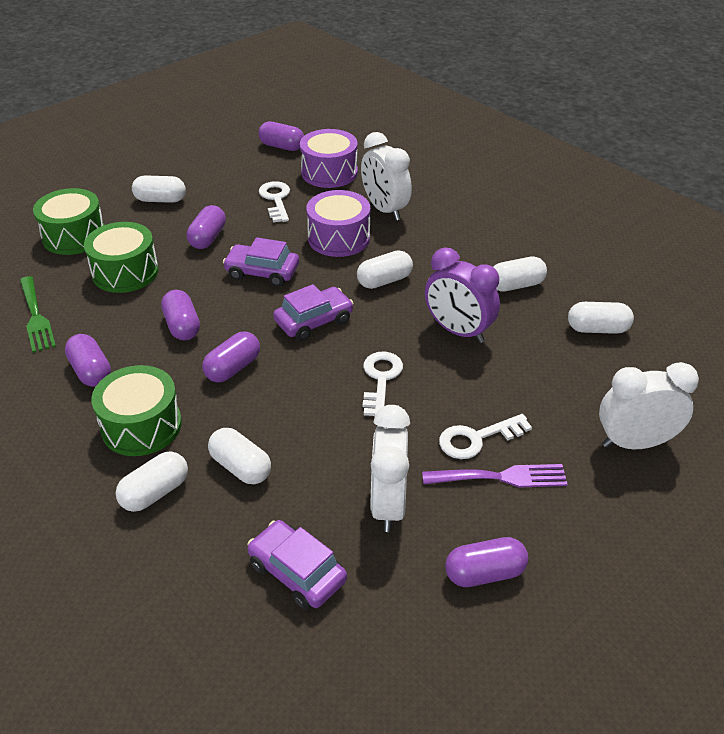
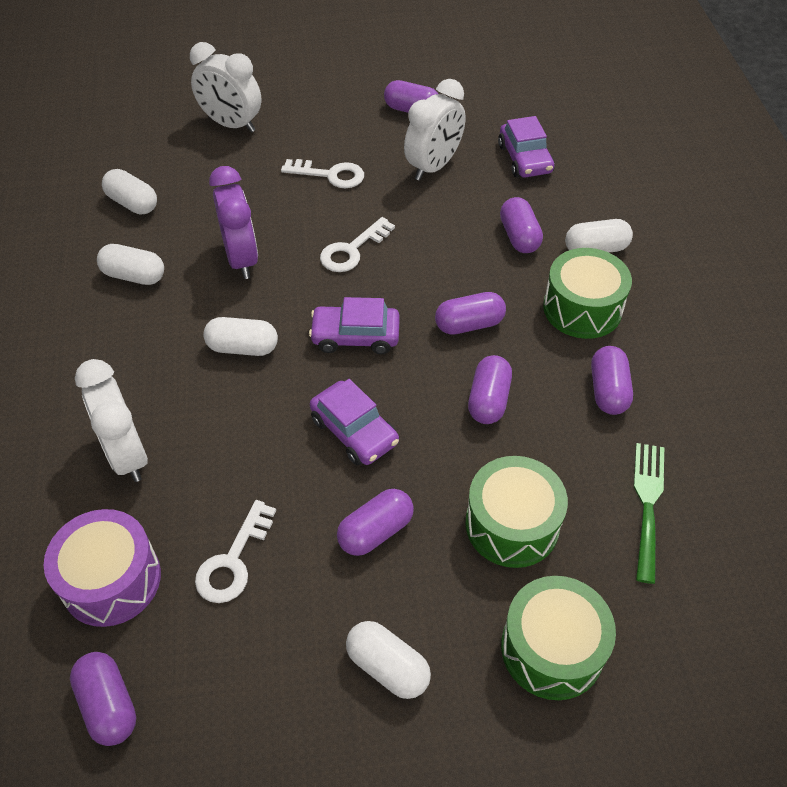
camera: 145 degrees left, 10 degrees up
(241, 467) = (519, 236): white capsule -> purple capsule
(339, 238) = (226, 437): purple drum -> none
(385, 209) = (127, 454): white clock -> white clock turned 150 degrees clockwise
(501, 477) = (343, 147): purple fork -> none

